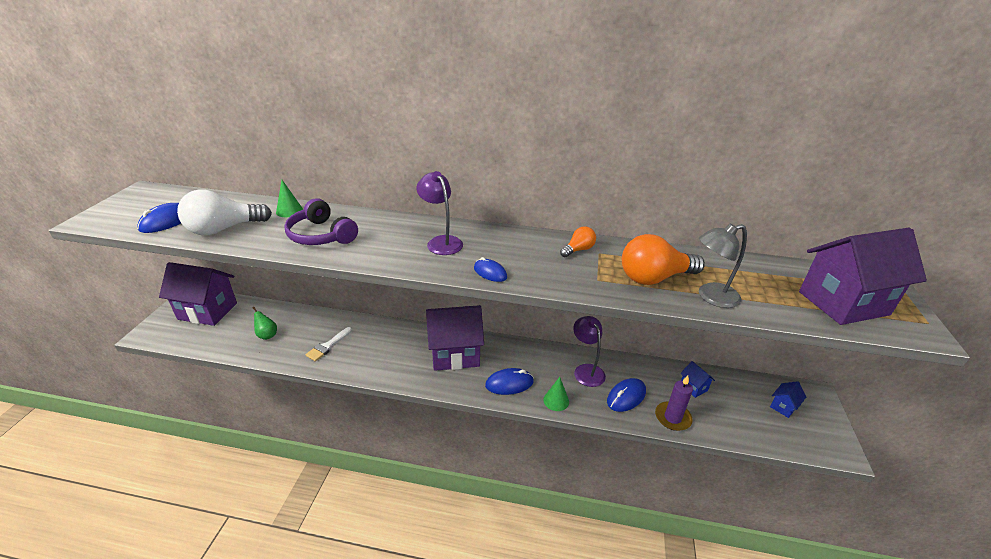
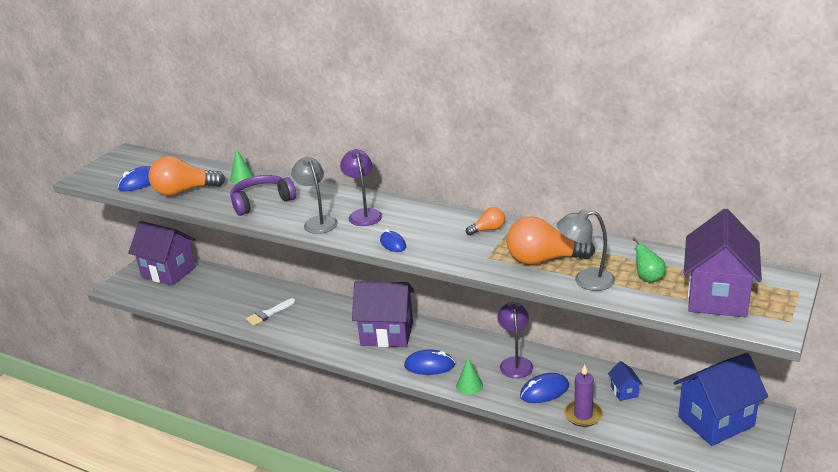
camera: 20 degrees right, 5 degrees down
(224, 229) = (184, 191): white light bulb -> orange light bulb
(267, 335) = (216, 298): green pear -> green pear (648, 278)
(321, 235) = (262, 202): purple headphones -> purple headphones turned 90 degrees clockwise
(395, 253) = (318, 222): none -> grey lamp
(783, 407) = (716, 421): blue house -> blue house, size x2.34
(843, 303) = (717, 297): purple house -> purple house turned 75 degrees counterclockwise

